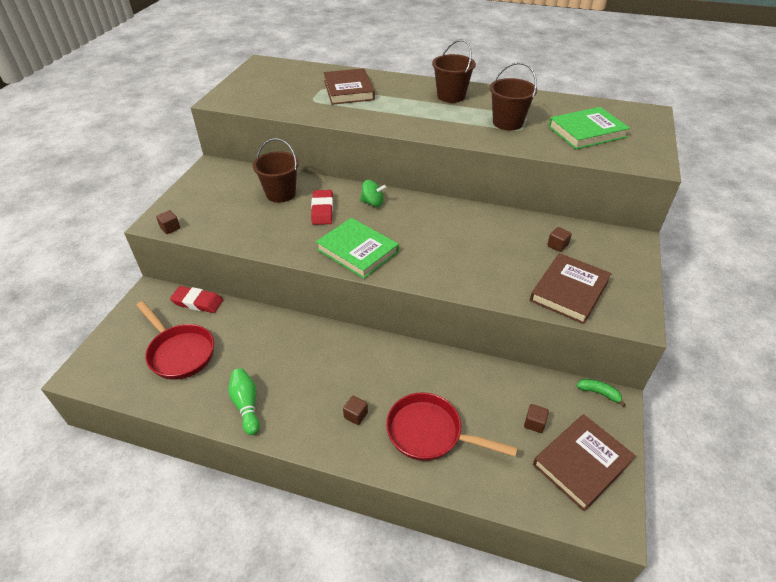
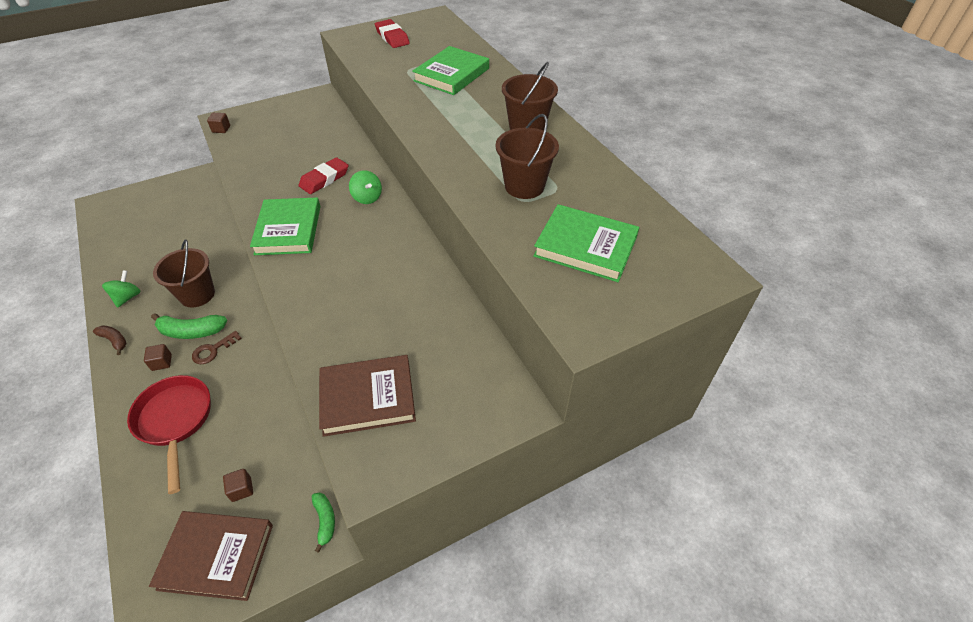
camera: 45 degrees right, 5 degrees up
(179, 352) = (154, 230): red pan -> none
(197, 302) = (212, 202): red eraser -> red eraser (392, 37)
(246, 405) = (127, 297): green bowling pin -> green spinning top
(280, 194) = (322, 146): brown bucket -> brown bucket (197, 294)
(292, 435) = (114, 341): none -> brown banana
(342, 382) = (191, 331): none -> green banana
(348, 90) = (451, 75): brown book -> green book
(378, 379) = (213, 350): none -> brown key
(557, 245) = (437, 349): brown cube -> none

